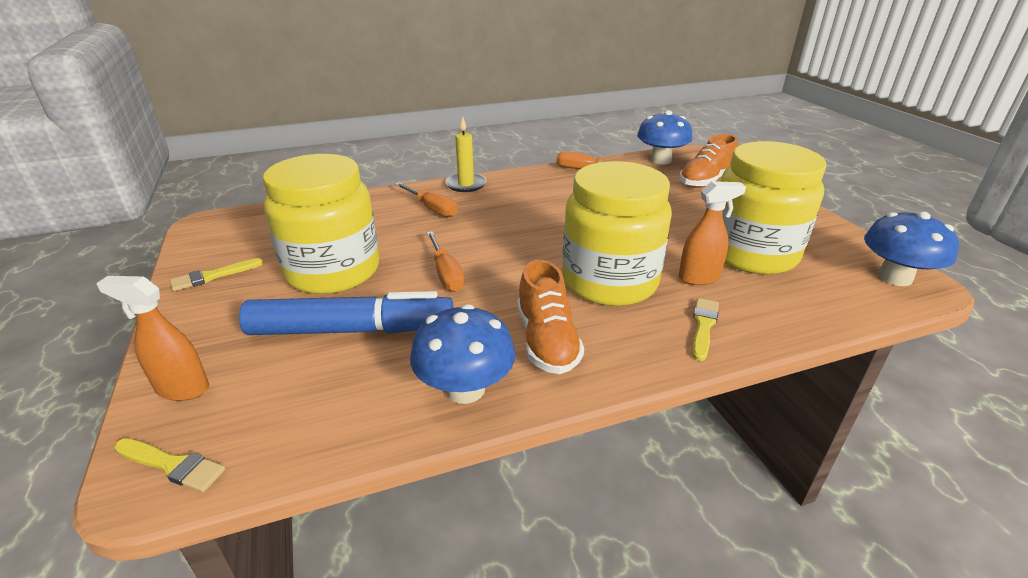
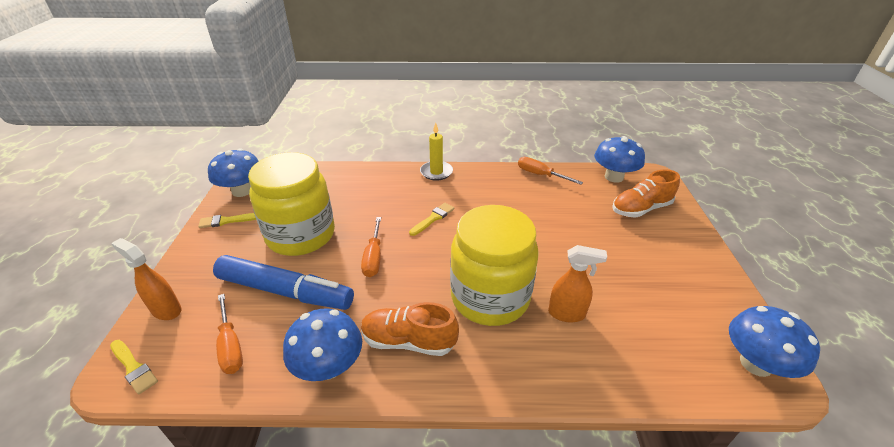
camera: 20 degrees right, 5 degrees up
(214, 242) = (242, 191): none -> blue mushroom
(432, 208) = (398, 191): orange screwdriver -> orange screwdriver (231, 346)
(547, 341) = (408, 341): orange shoe -> orange shoe turned 90 degrees clockwise
(703, 326) = (539, 364): yellow brush -> yellow brush (433, 218)
(751, 254) = (631, 300): yellow jar -> none

